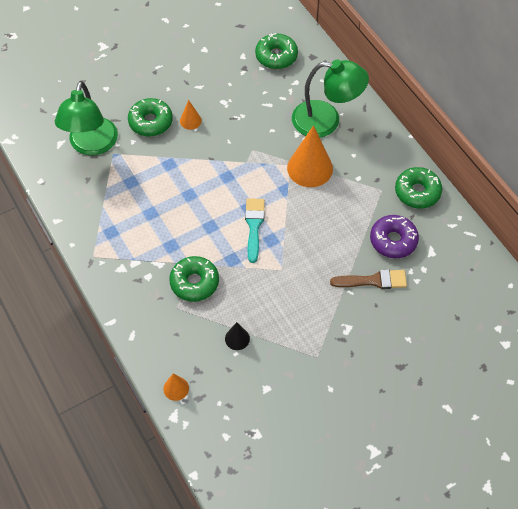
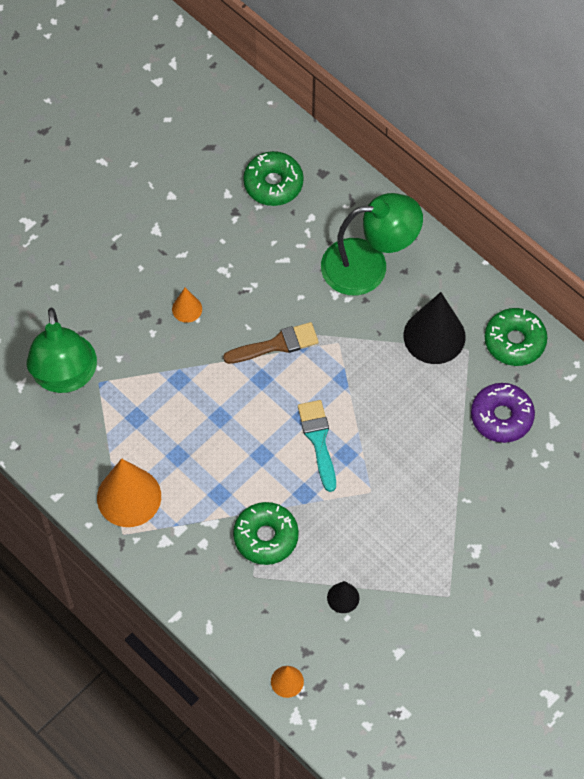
camera: 15 degrees left, 5 degrees up
(150, 122) = (134, 323): green donut -> none
(310, 168) = (366, 340): orange cone -> orange cone (129, 497)
(359, 176) = (434, 336): none -> black cone
(373, 280) = (491, 478): brown brush -> brown brush (276, 344)

